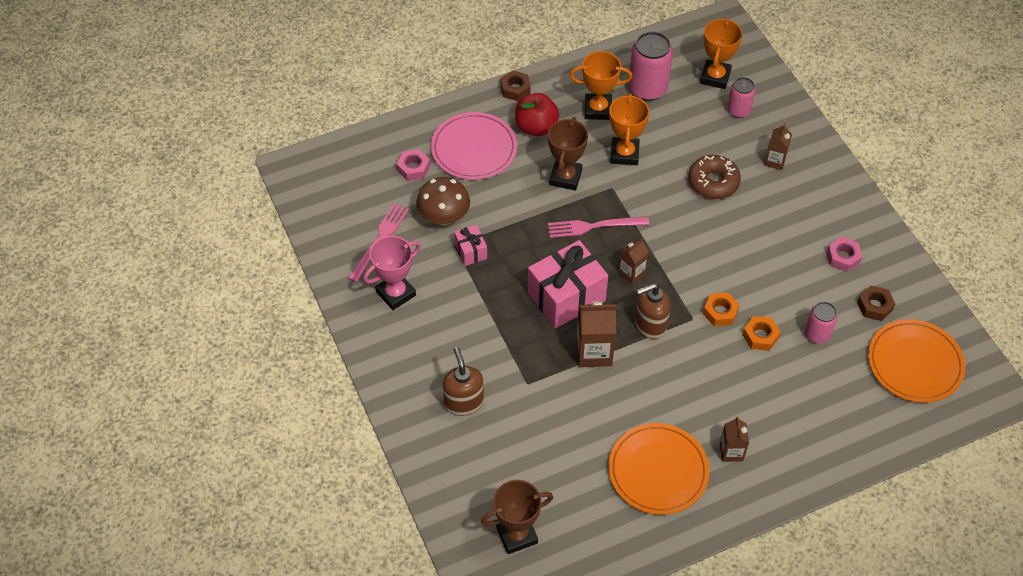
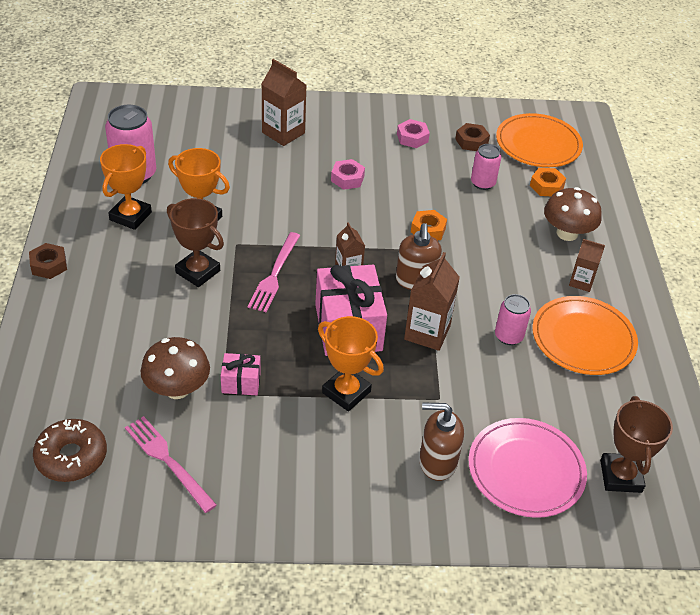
camera: 70 degrees left, 10 degrees down
(396, 293) = (255, 473): pink trophy -> none
(413, 168) = (87, 391): pink nut -> pink nut (347, 178)
(474, 149) = (102, 328): pink plate -> pink plate (526, 470)
(536, 127) = (114, 269): red apple -> none
(713, 182) = (279, 177): brown donut -> brown donut (71, 457)
(715, 77) = (158, 128): orange trophy -> orange trophy (346, 392)
(738, 110) = (210, 130): pink can -> pink can (508, 336)
(760, 336) = (467, 216): orange nut -> orange nut (546, 186)
(775, 161) = (283, 133): brown carton -> brown carton, size x1.64
(792, 423) = (567, 233): none -> brown mushroom

